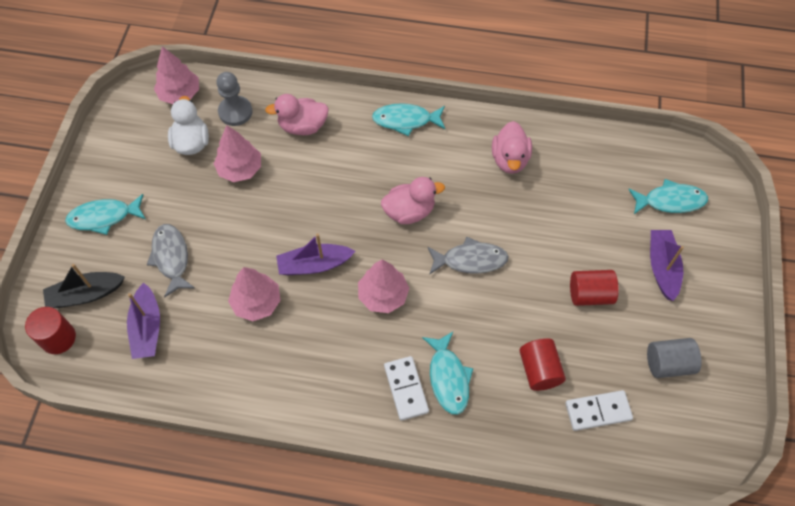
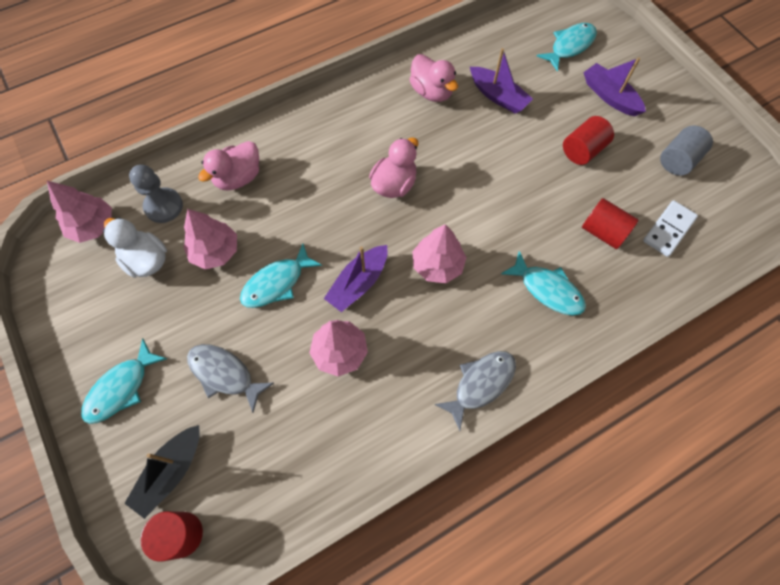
camera: 40 degrees left, 5 degrees up
(147, 328) = (261, 453): purple boat -> purple boat (498, 96)
(405, 120) = (322, 115): turquoise fish -> turquoise fish (277, 283)
(406, 389) = (525, 323): white domino -> none
(470, 260) = (476, 188): grey fish -> grey fish (480, 384)

